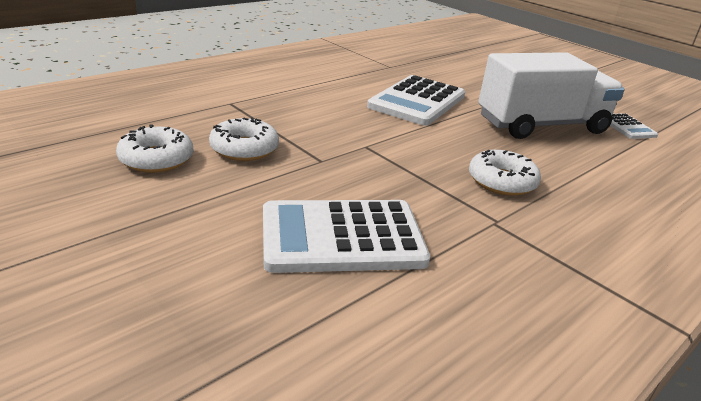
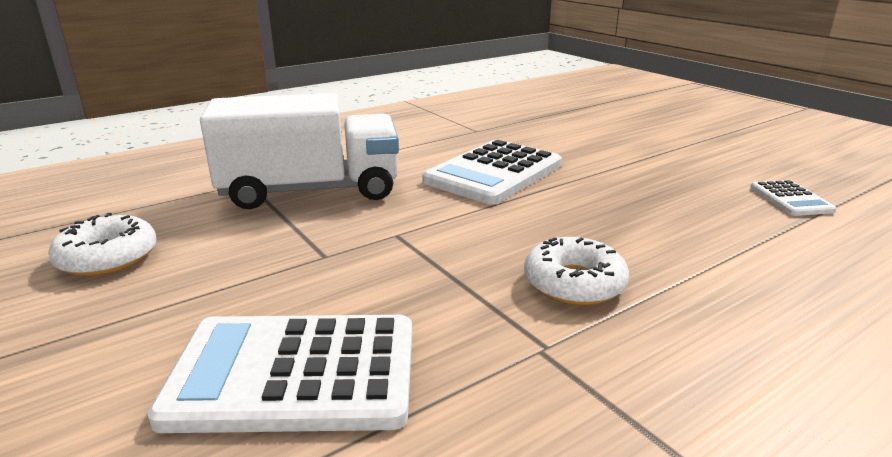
camera: 10 degrees right, 5 degrees down
(244, 148) = (230, 241): white donut -> none
(541, 125) = (660, 200): white truck -> white truck (311, 191)

